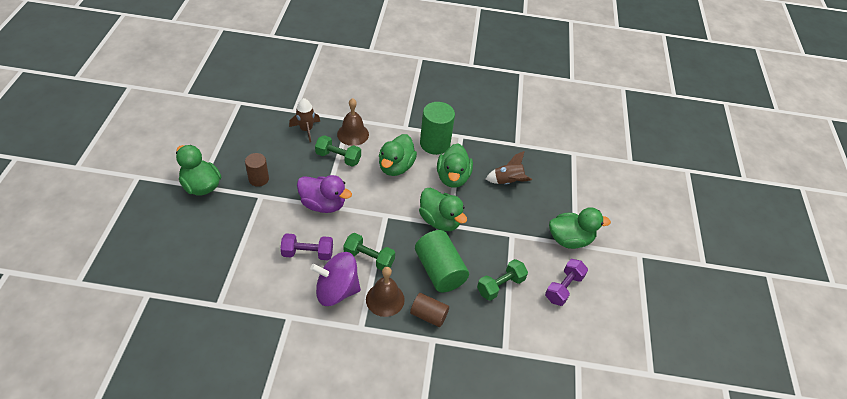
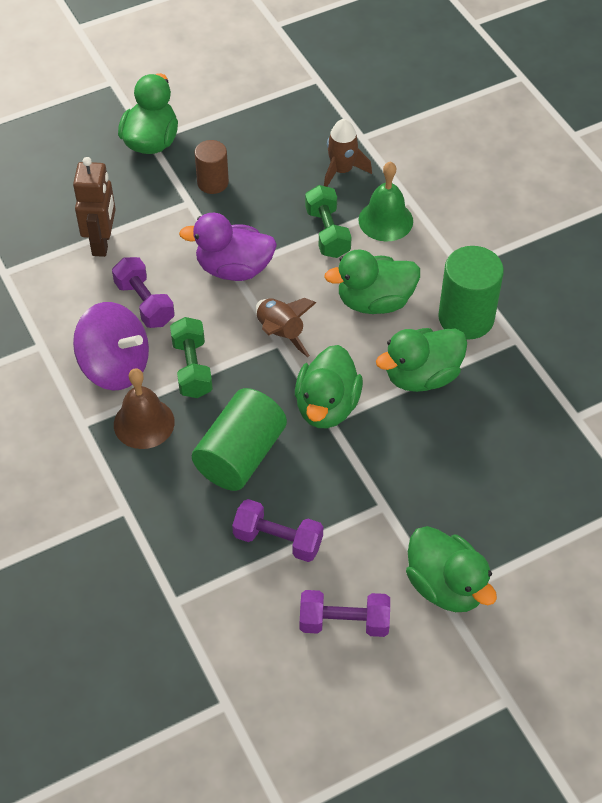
camera: 60 degrees right, 5 degrees up
(247, 247) = (102, 243): none -> brown robot
(323, 204) = (234, 268): purple duck -> purple duck turned 105 degrees clockwise
(337, 290) = (115, 366): purple spinning top -> purple spinning top turned 150 degrees clockwise
(353, 134) = (385, 220): brown bell -> green bell
(428, 315) = (158, 484): brown cylinder -> none
(500, 285) = (278, 540): green dumbbell -> purple dumbbell
(508, 182) = (483, 446): brown rocket -> brown rocket (280, 333)

